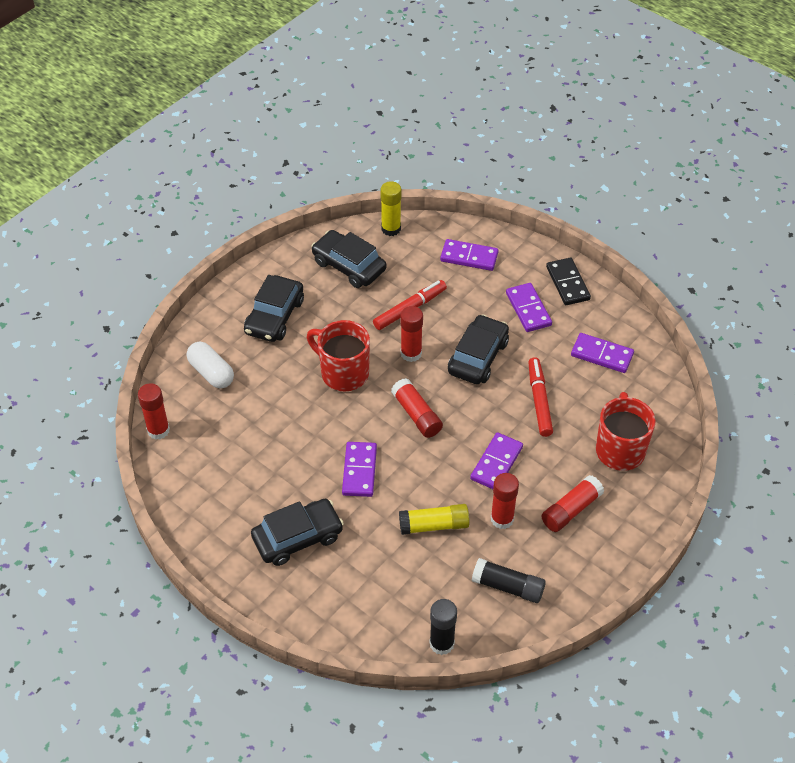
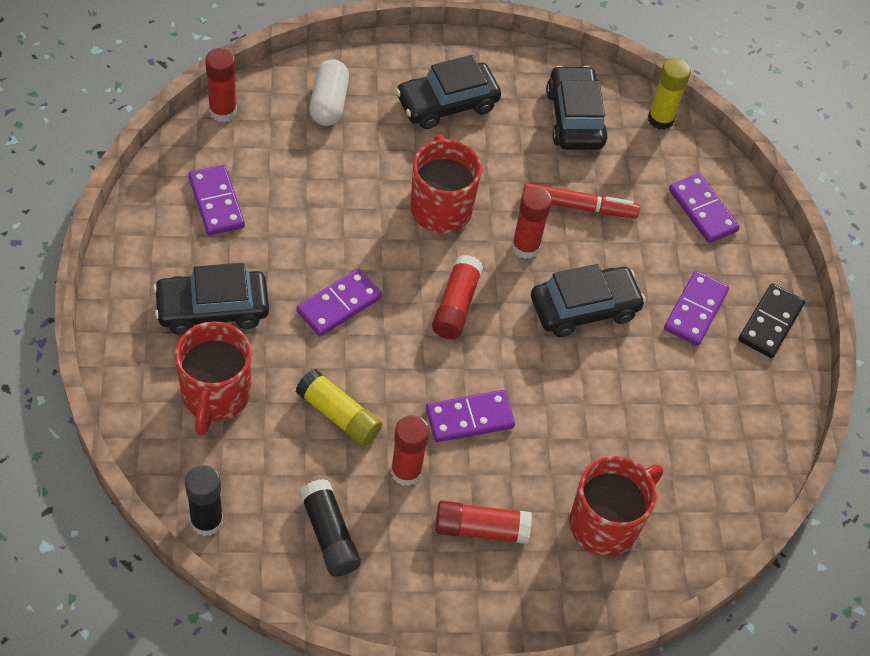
camera: 40 degrees right, 5 degrees up
(297, 537) = (212, 309): black car -> black car turned 150 degrees clockwise
(360, 579) = (215, 396): none -> red mug
(539, 400) = (588, 403): red marker -> none
(602, 355) = (711, 420): purple domino -> purple domino (216, 202)

